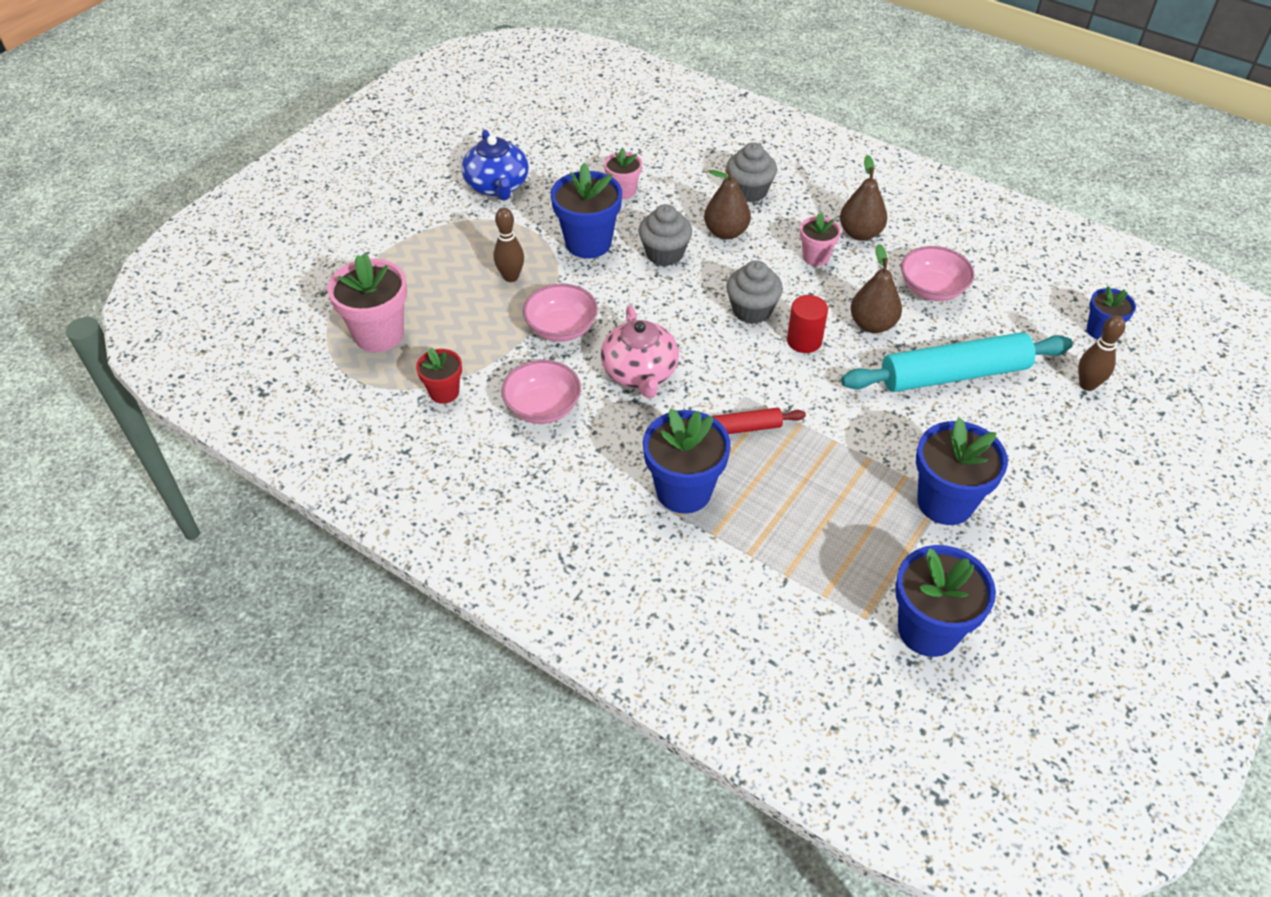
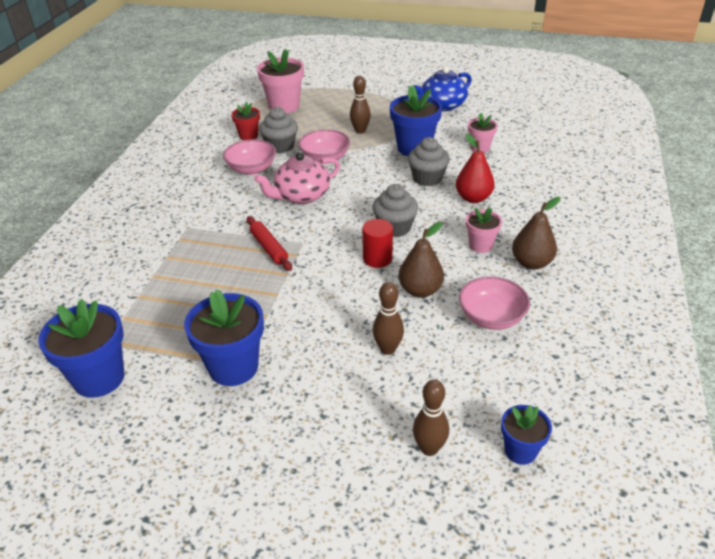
camera: 70 degrees right, 10 degrees down
(684, 491) = (201, 236): blue flower pot -> none
(726, 232) = (473, 198): brown pear -> red pear
(749, 191) = (532, 198): grey cupcake -> grey cupcake (280, 146)
(954, 375) = (388, 349): turquoise rolling pin -> brown bowling pin

